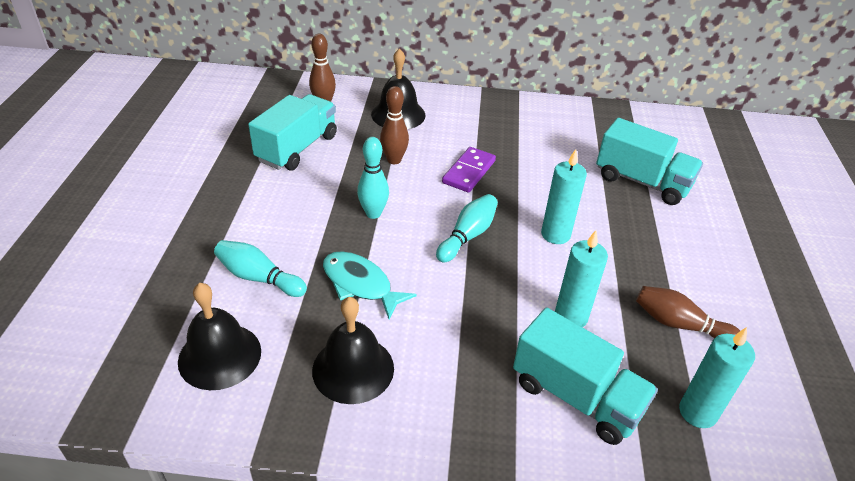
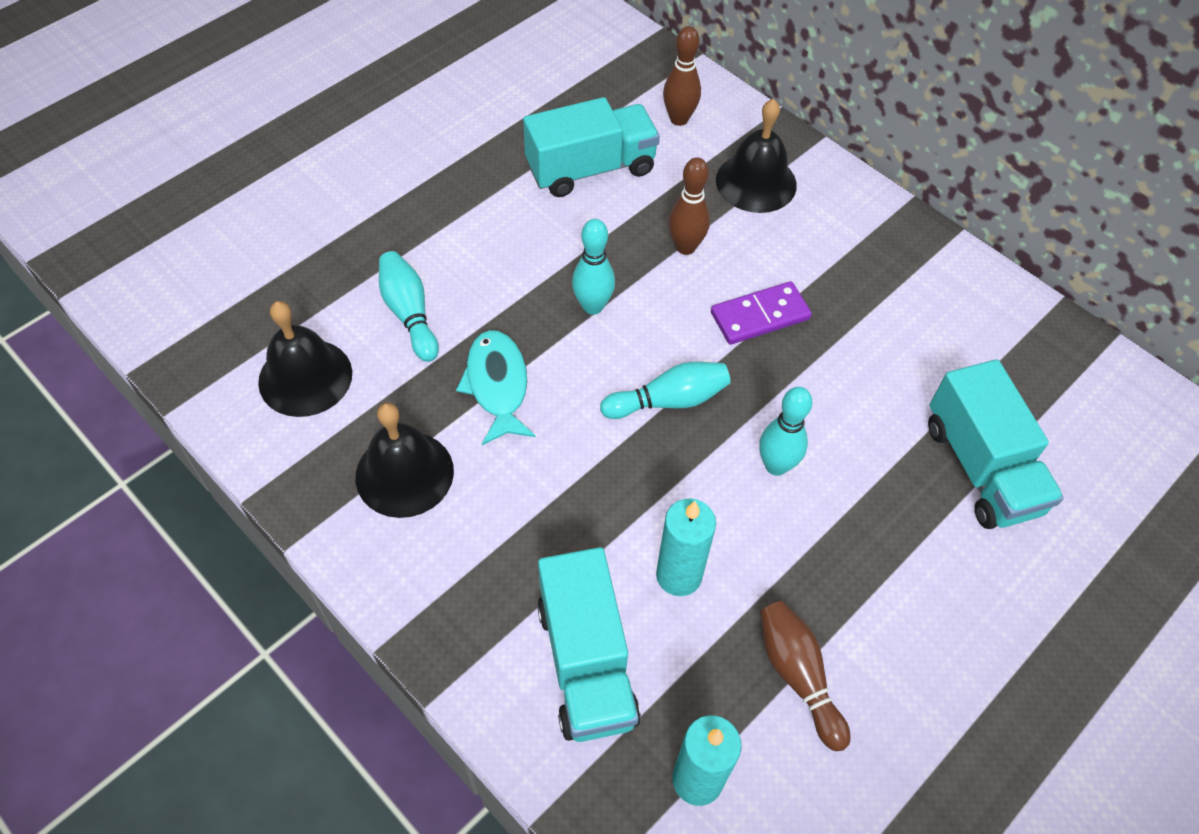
camera: 40 degrees right, 15 degrees up
(555, 234) = (776, 465): turquoise candle -> turquoise bowling pin

